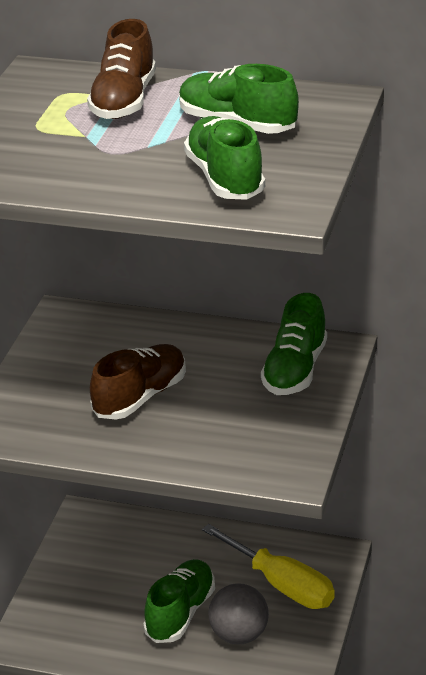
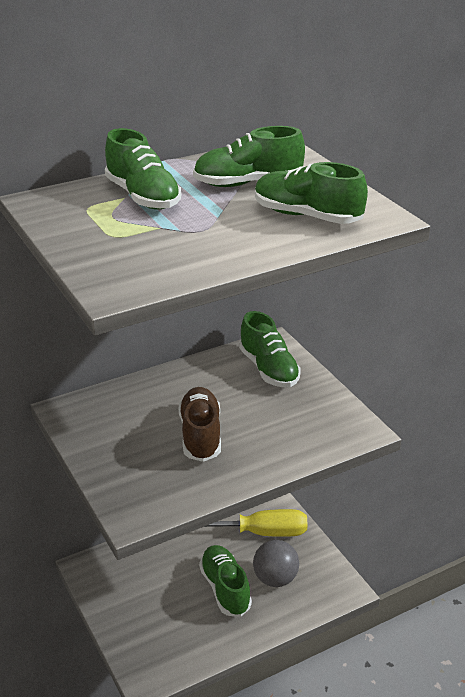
camera: 45 degrees left, 0 degrees up
(124, 101) = (143, 196): brown shoe -> green shoe

